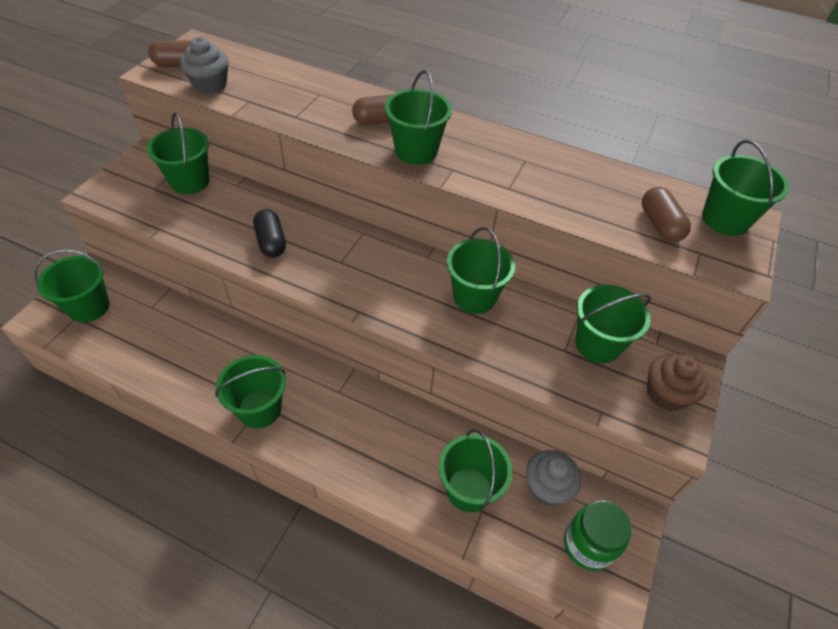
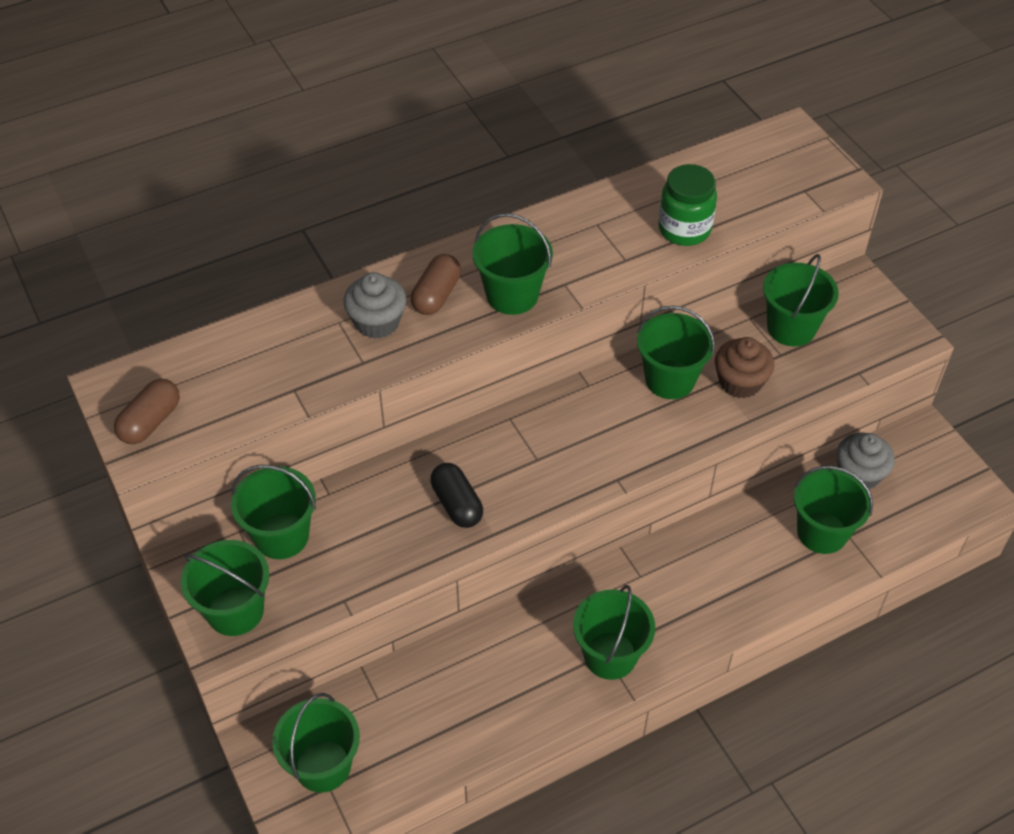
camera: 50 degrees left, 0 degrees up
(210, 85) = (225, 410): grey cupcake -> grey cupcake (377, 322)
(271, 242) = (457, 504): black capsule -> black capsule turned 45 degrees clockwise
(588, 545) = (928, 481): green jar -> green jar (684, 229)
(660, 225) = (754, 191): brown capsule -> none
(666, 394) = (872, 319): brown cupcake -> brown cupcake (740, 382)
(725, 219) = (781, 147): green bucket -> green bucket (235, 611)

